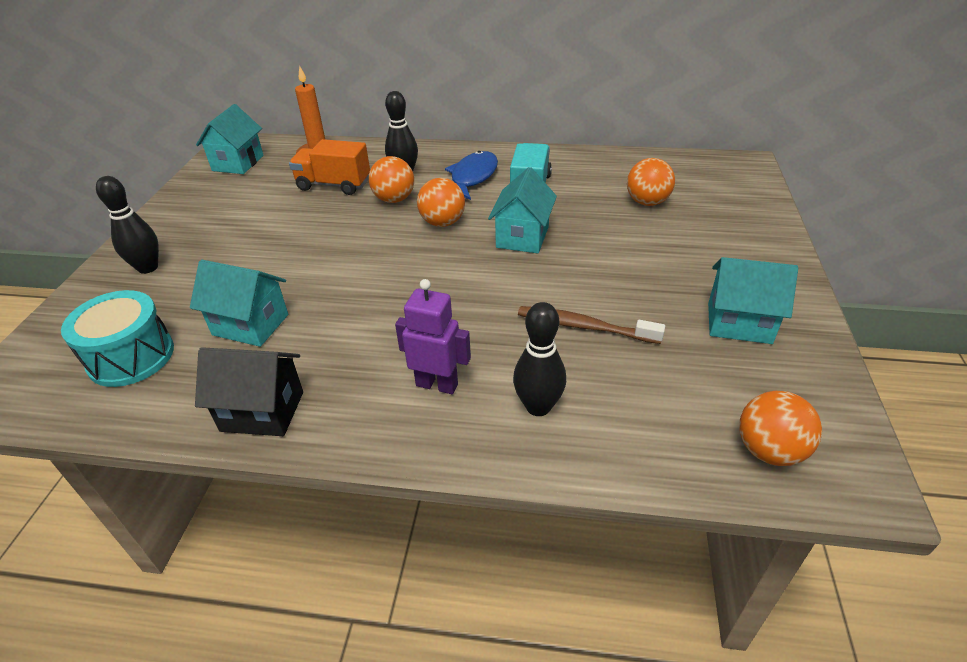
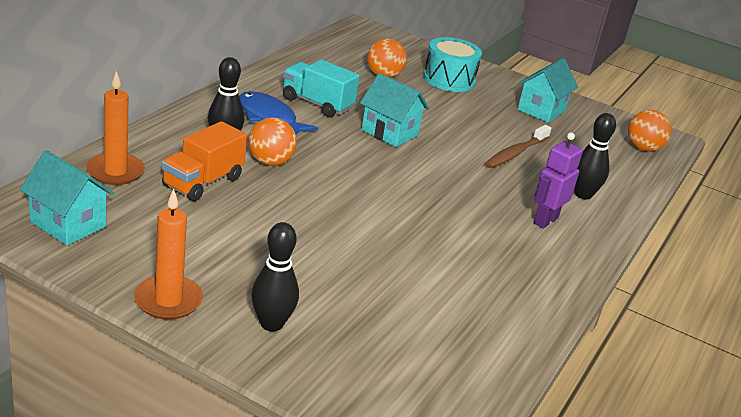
camera: 75 degrees left, 10 degrees down
(131, 357) = (429, 352): turquoise drum -> turquoise drum (449, 80)
(162, 221) = (168, 300): none -> orange candle
(250, 325) = (423, 280): turquoise house -> none
(262, 411) = (538, 296): black house -> none
(442, 223) = (336, 154): orange ball -> none

